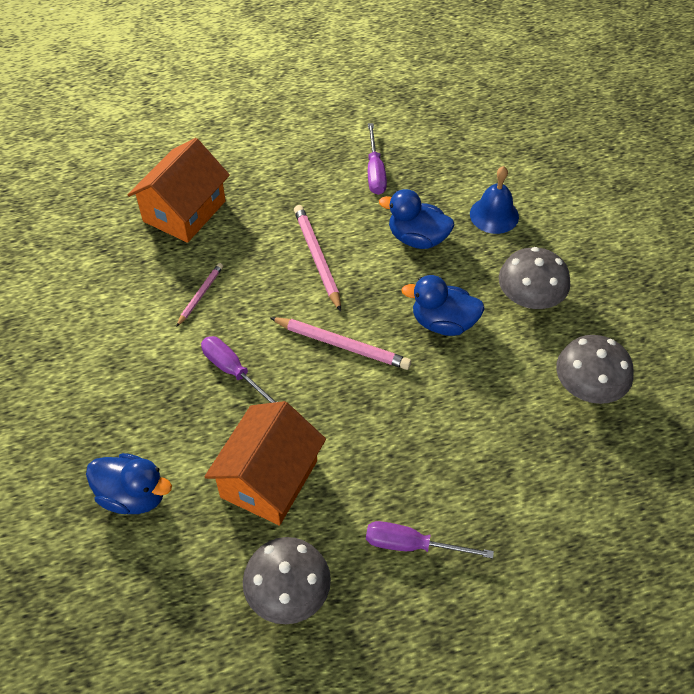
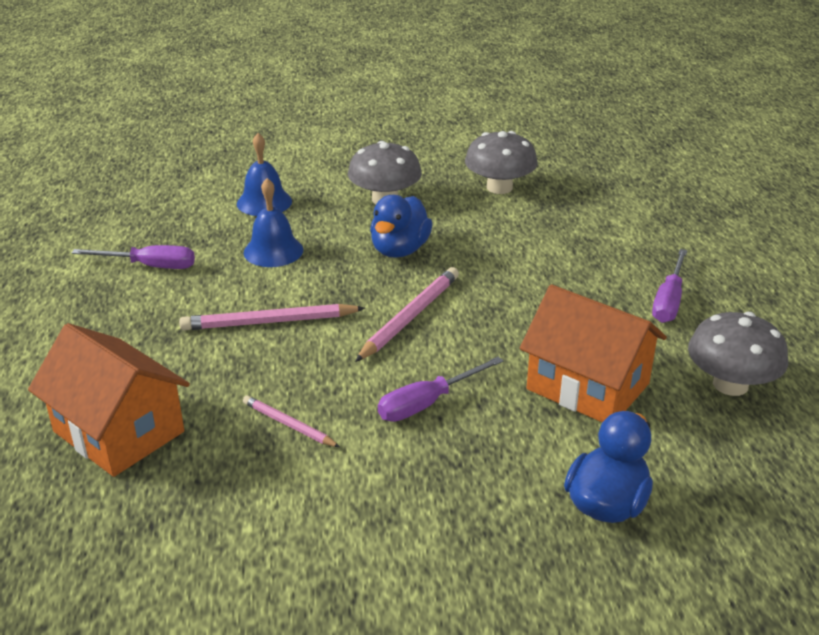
camera: 80 degrees left, 20 degrees down
(417, 238) = (273, 251): blue duck -> blue bell

